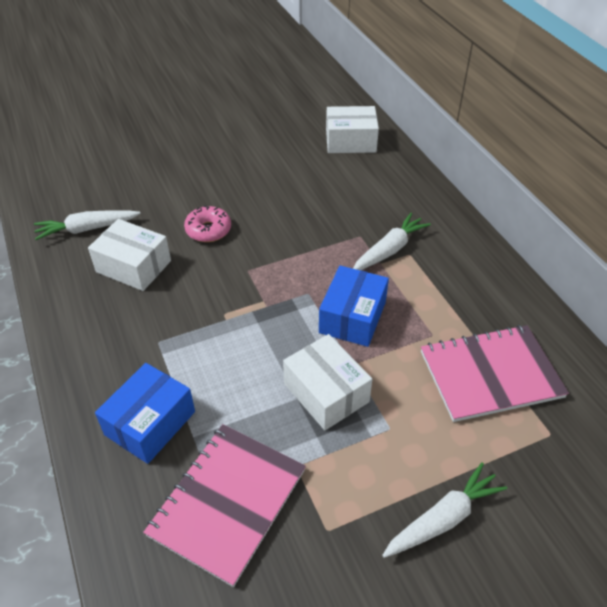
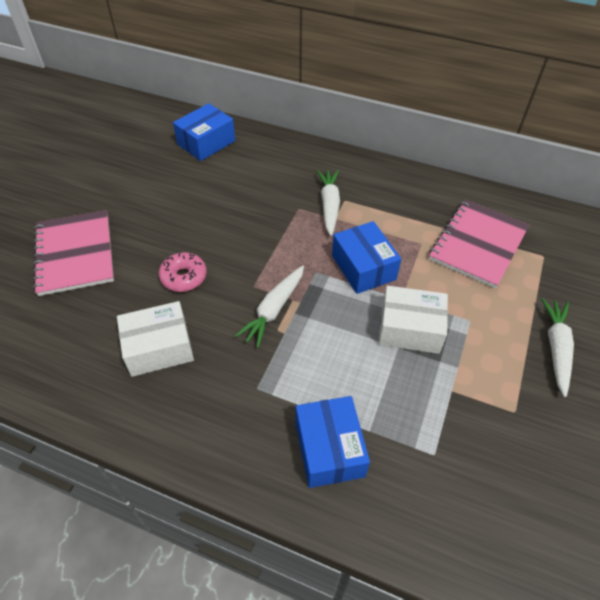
camera: 45 degrees left, 5 degrees up
(86, 229) = (73, 349): white carrot -> white carrot (273, 310)
(228, 502) = (445, 451): pink notebook -> pink notebook (75, 254)
(350, 141) = (206, 142): white box -> blue box

